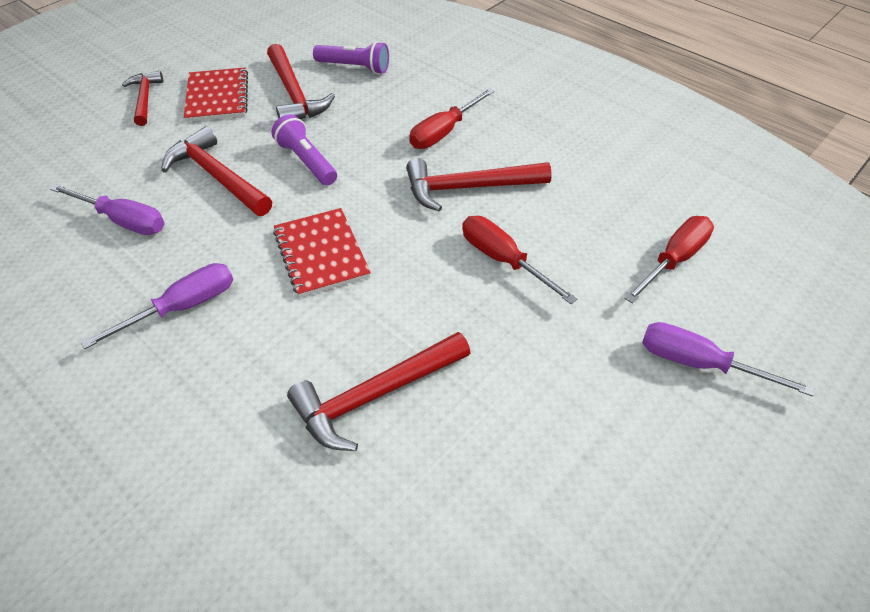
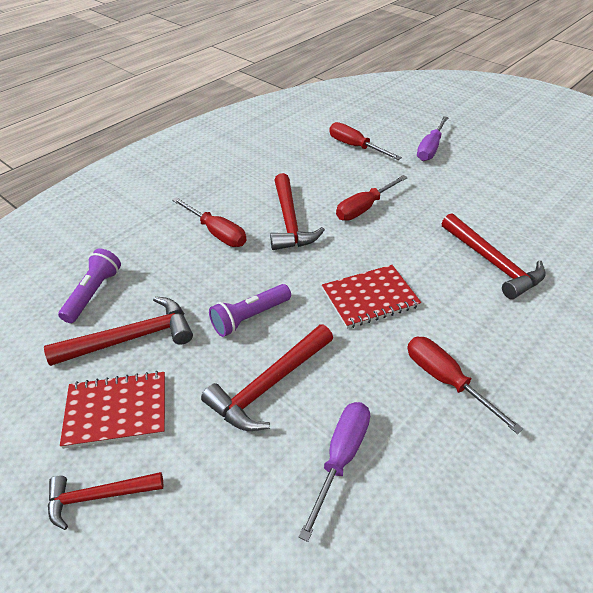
camera: 90 degrees left, 5 degrees down
(182, 307) = (446, 380): purple screwdriver -> red screwdriver

